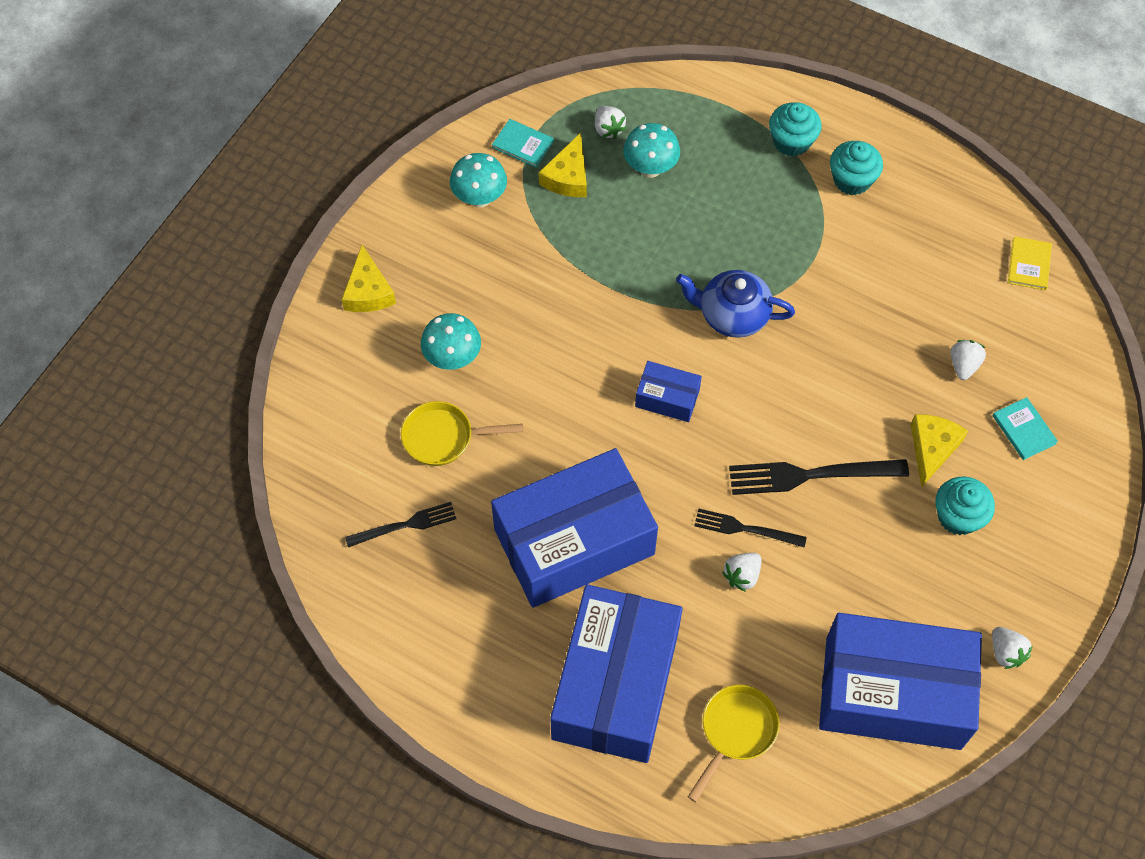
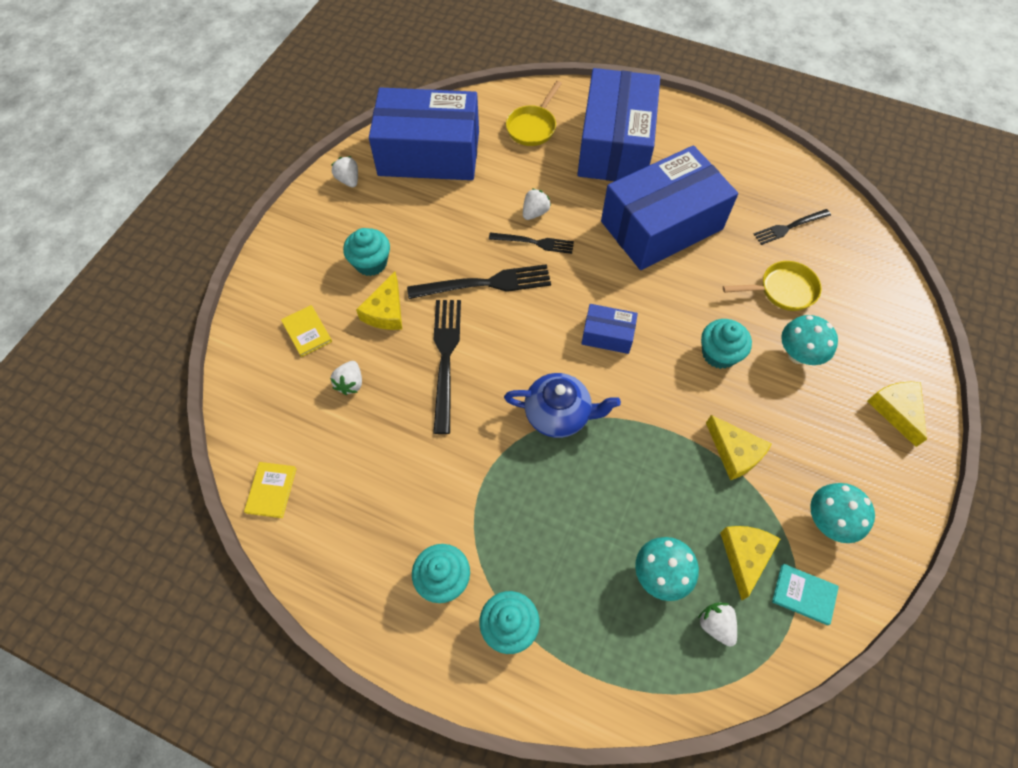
camera: 175 degrees right, 0 degrees up
(542, 366) = (719, 353): none -> turquoise cupcake
(553, 264) = (735, 452): none -> yellow cheese
(857, 387) = (445, 357): none -> black fork
(1023, 430) = (307, 332): turquoise book -> yellow book

